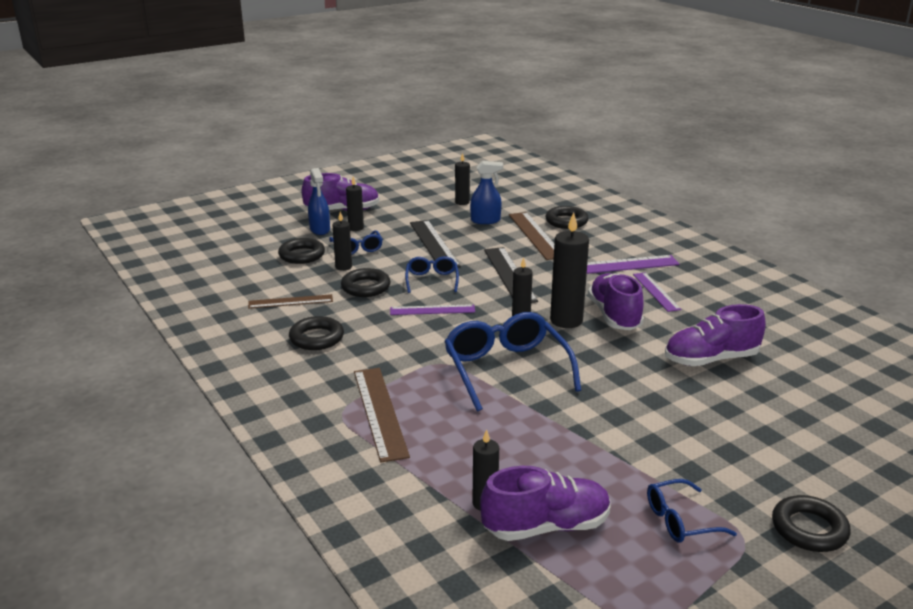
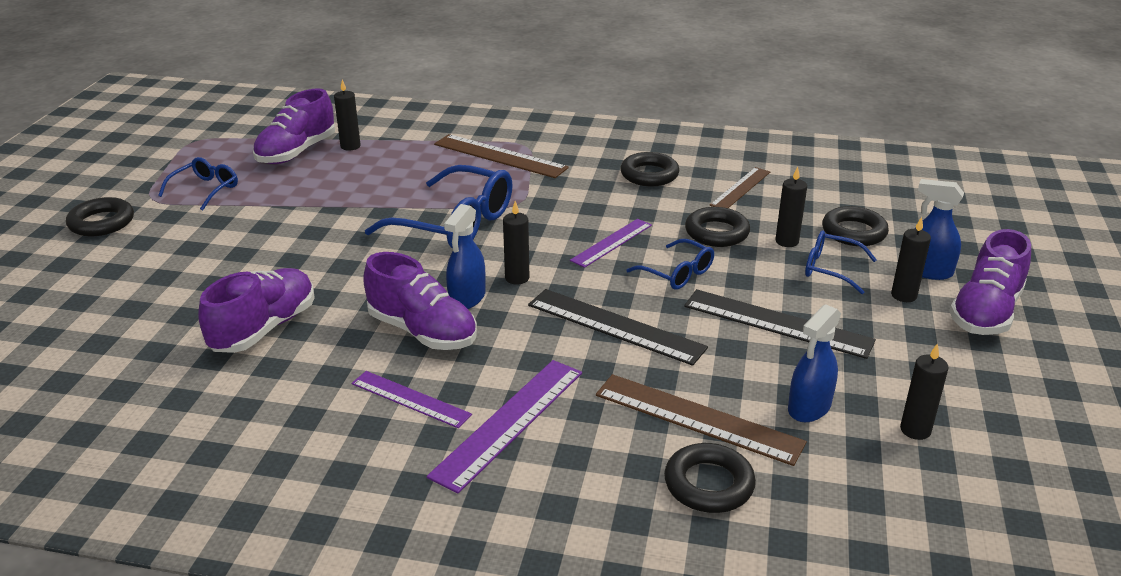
camera: 135 degrees right, 5 degrees up
(566, 320) = (467, 298): black candle -> blue spray bottle

